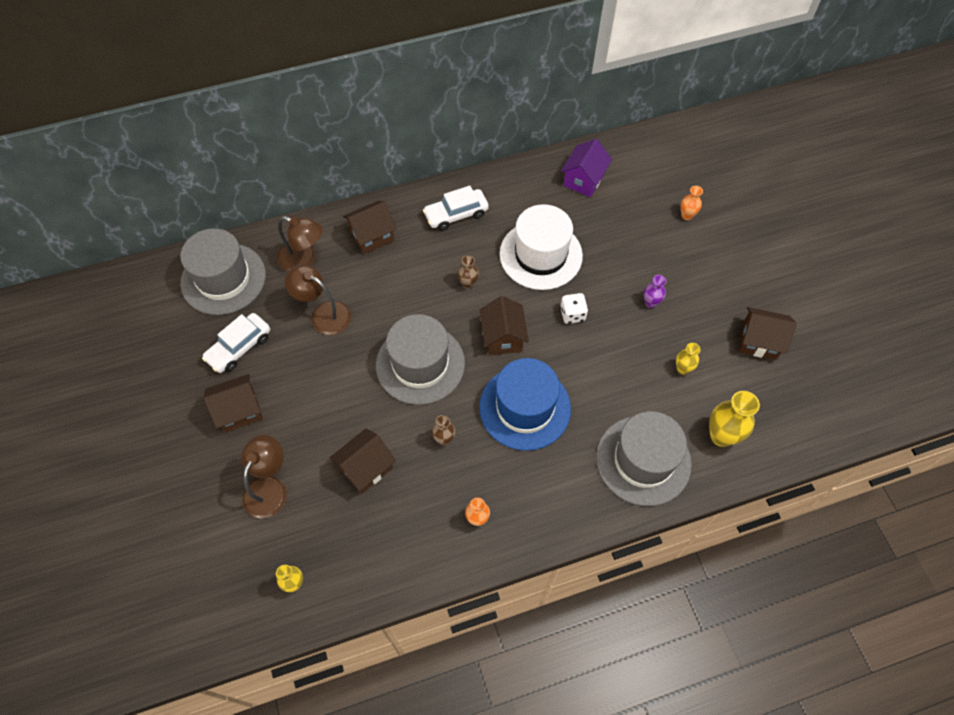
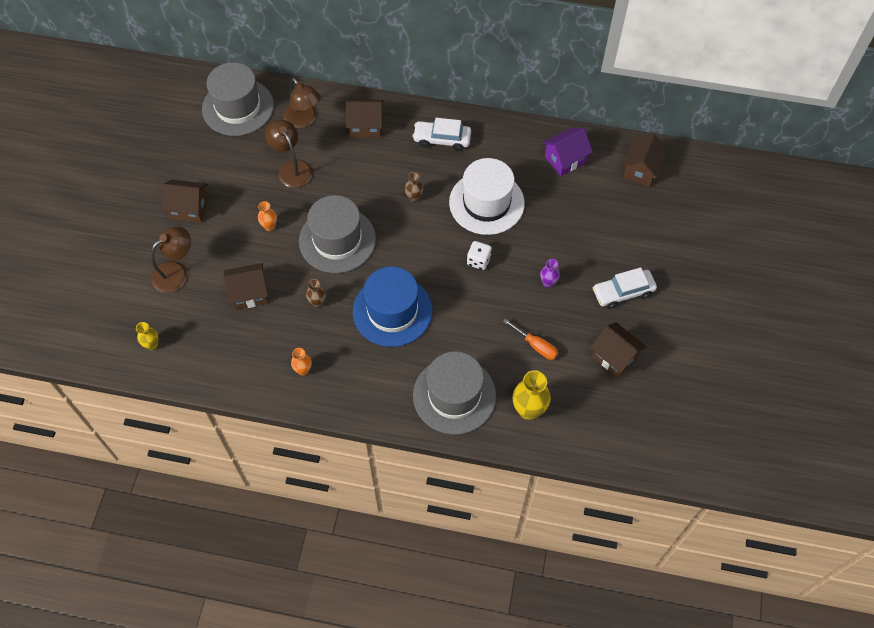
camera: 30 degrees right, 0 degrees up
(239, 347) = (217, 163): white car -> white car (623, 292)
(503, 337) = (412, 251): brown house -> brown house (641, 170)
(682, 369) = (536, 345): yellow vase -> orange screwdriver
(687, 215) = (631, 229): orange vase -> orange vase (269, 226)

